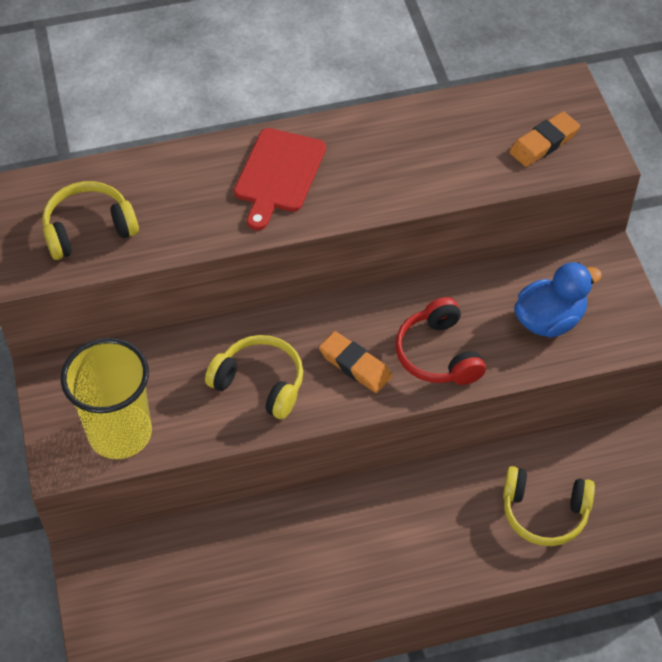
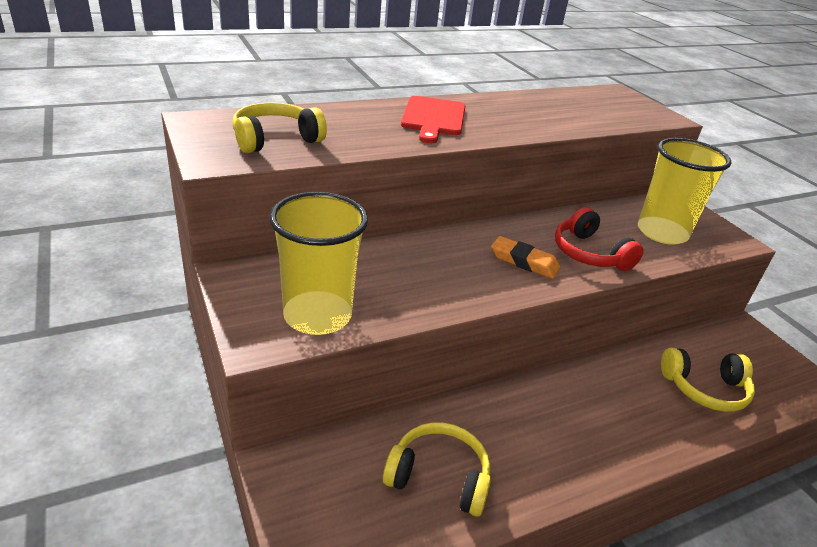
camera: 15 degrees left, 20 degrees down
(260, 383) = (444, 275): yellow headphones -> yellow headphones (438, 477)
(543, 143) = (624, 111): orange eraser -> none
(549, 320) = (662, 233): blue duck -> yellow cup

